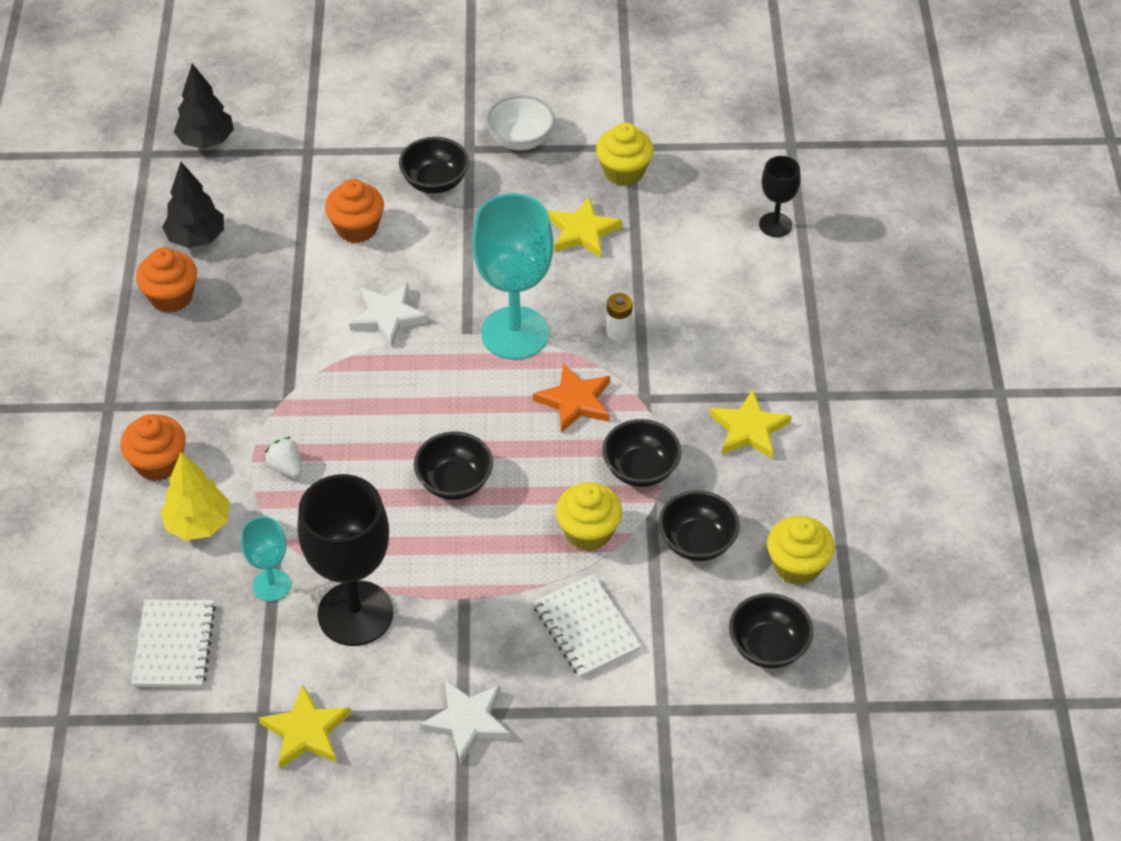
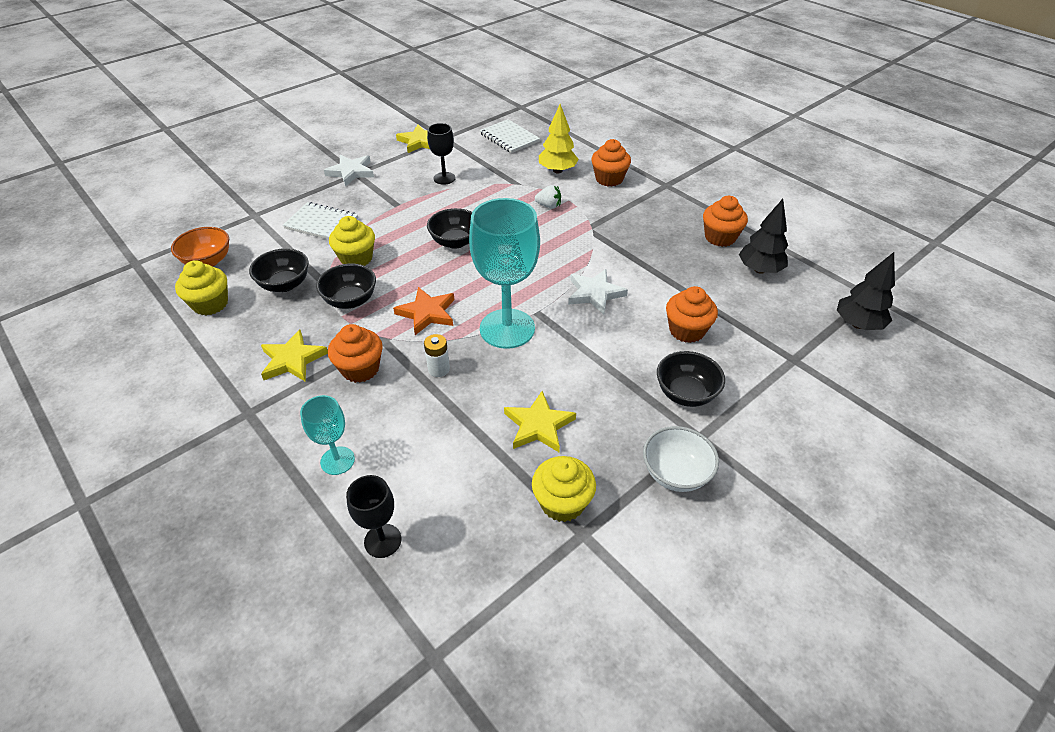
camera: 140 degrees right, 5 degrees down
(272, 585) = (495, 169): turquoise goblet -> turquoise goblet (337, 460)
(355, 613) = (444, 178): black goblet -> black goblet, size x0.51
(690, 377) = (360, 369): none -> orange cupcake
(768, 647) = (208, 261): black bowl -> orange bowl

